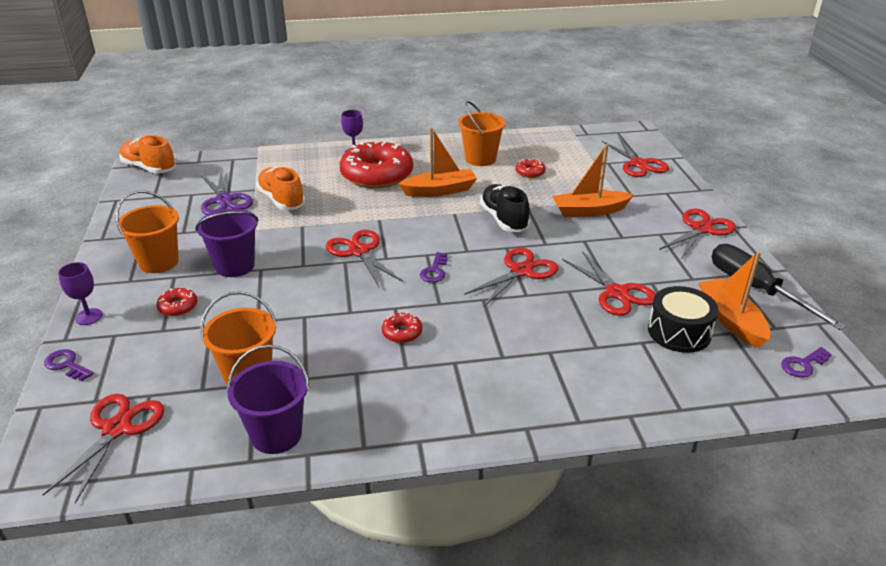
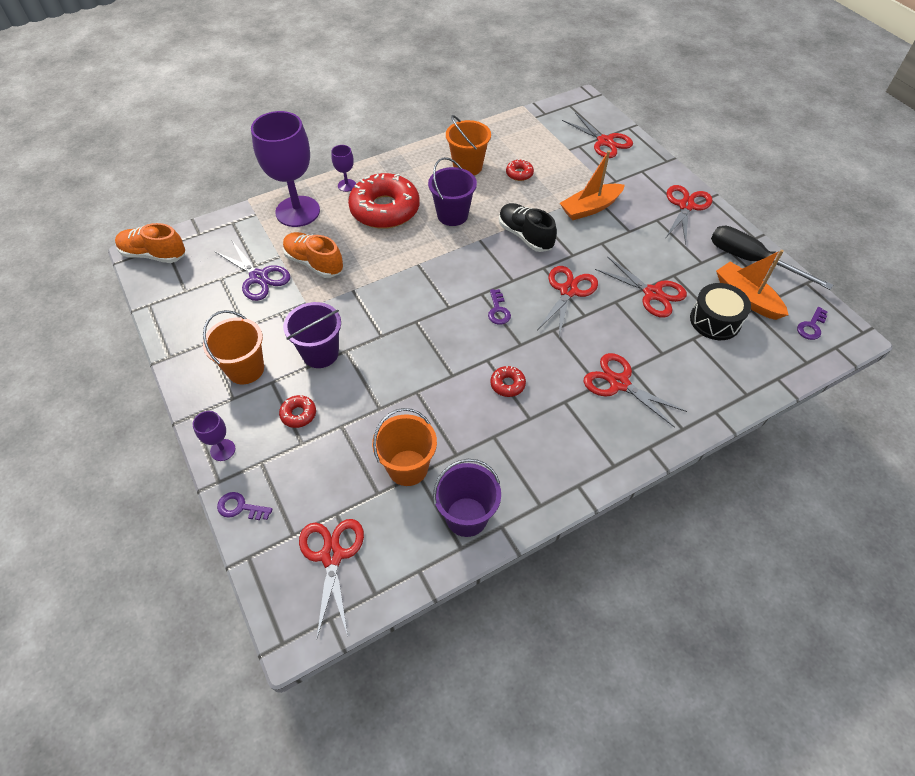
camera: 20 degrees left, 20 degrees up
(295, 162) = (298, 211): none -> purple goblet
(359, 251) = (422, 306): red scissors -> red scissors (619, 383)
(440, 190) = (452, 215): orange boat -> purple bucket

